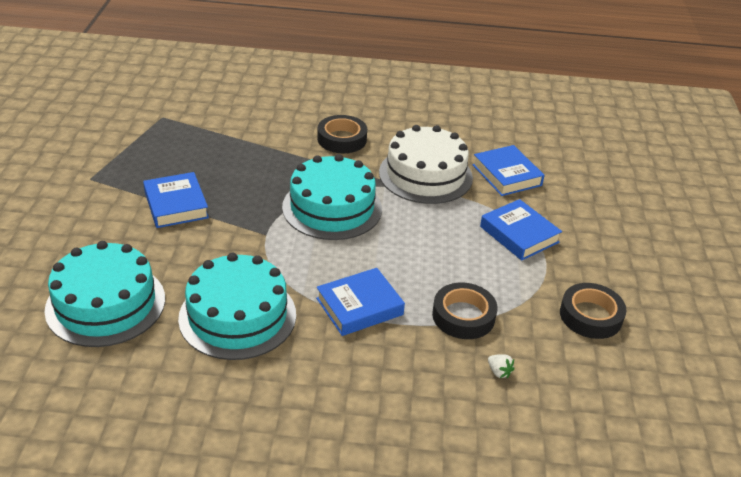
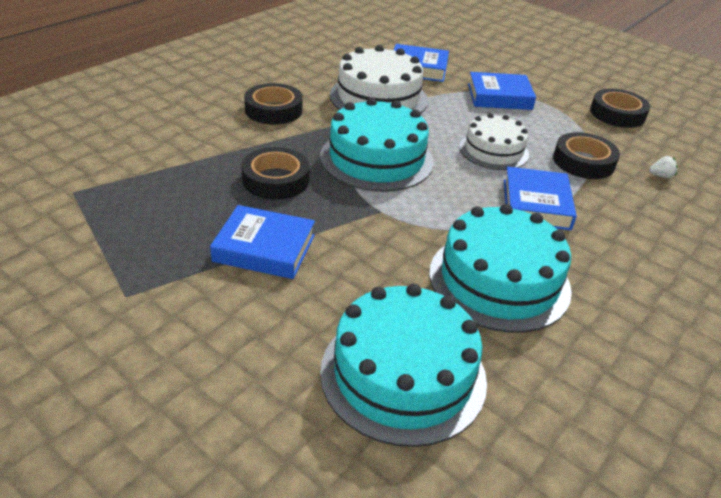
camera: 55 degrees left, 0 degrees up
(254, 177) = (275, 180): none -> black tape
(417, 260) = (493, 150): none -> white cake

